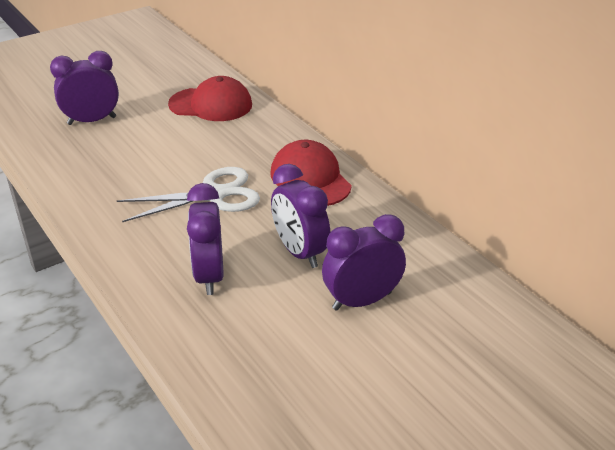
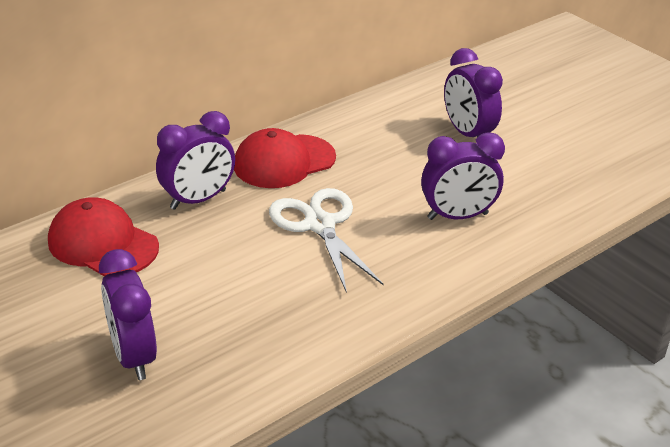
camera: 95 degrees left, 0 degrees up
(211, 105) = (103, 244): red cap -> red cap turned 60 degrees counterclockwise
(300, 252) = (410, 165): purple clock -> purple clock (198, 199)

